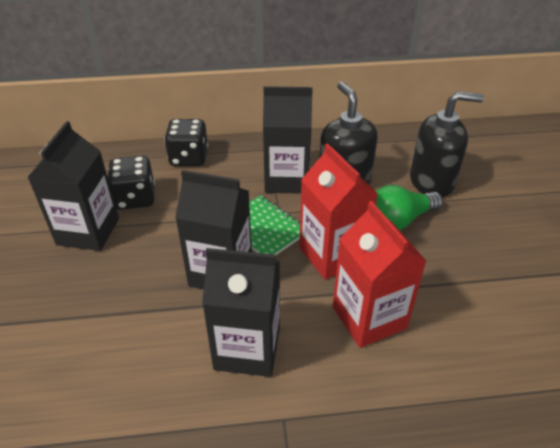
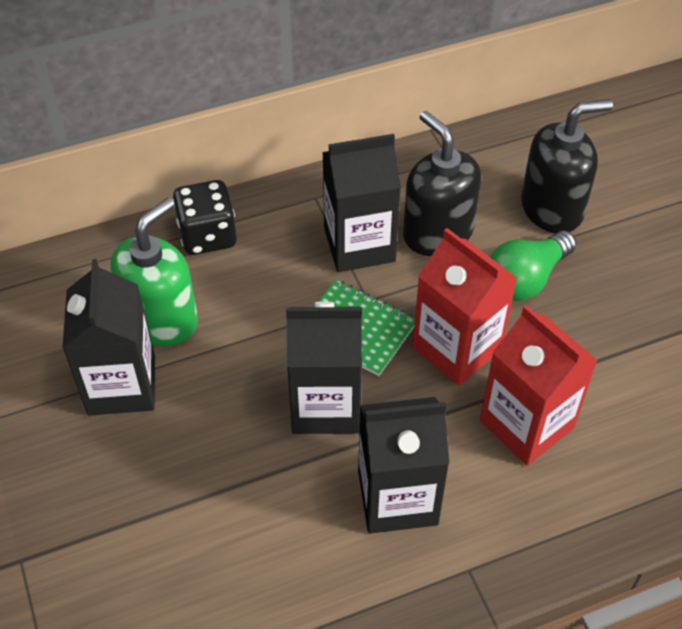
camera: 15 degrees left, 10 degrees up
(135, 198) = (161, 319): black dice -> green soap dispenser

